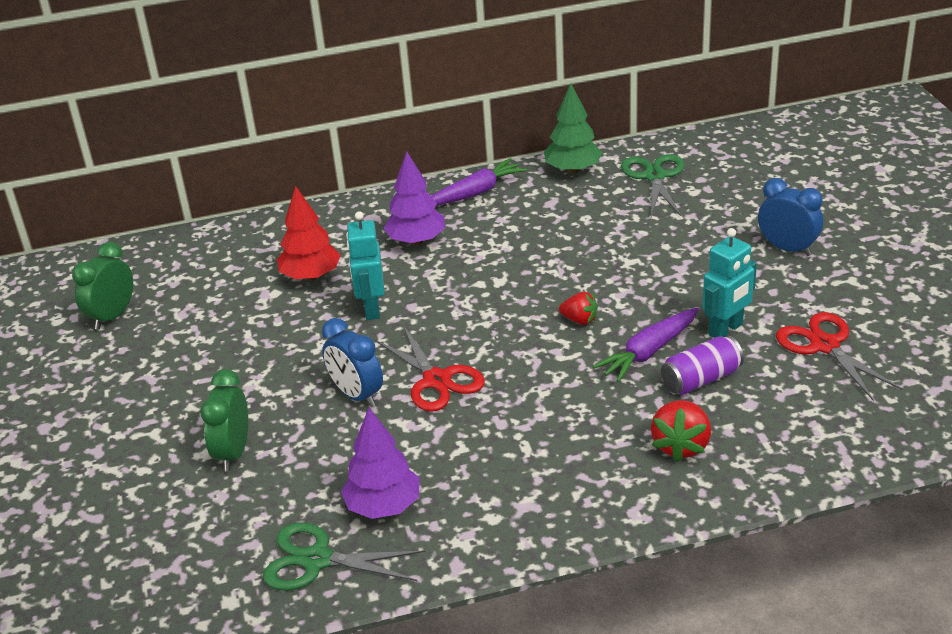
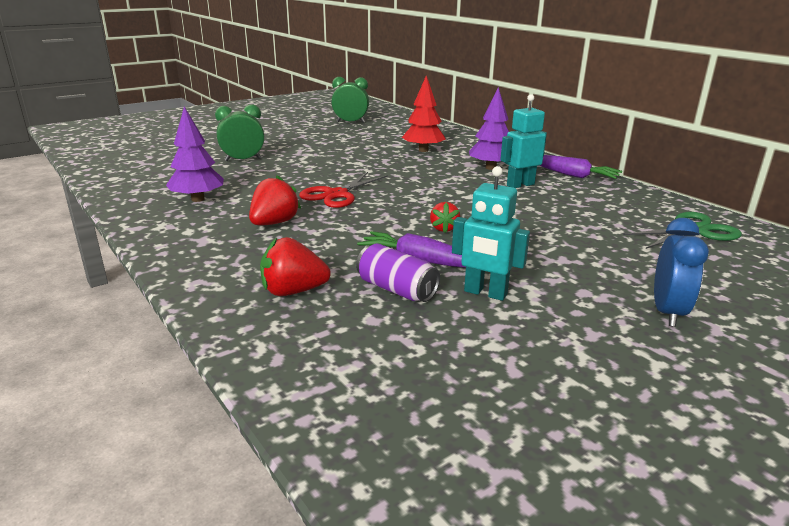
camera: 65 degrees right, 10 degrees down
(317, 560) = (146, 191): green scissors -> none
(357, 395) = (309, 177): blue clock -> none
(371, 309) = (402, 168): turquoise robot -> turquoise robot (520, 185)
(503, 442) = (274, 223): none -> red strawberry
(573, 170) = (652, 199): green tree -> none
(825, 345) = (506, 356): red scissors -> none

